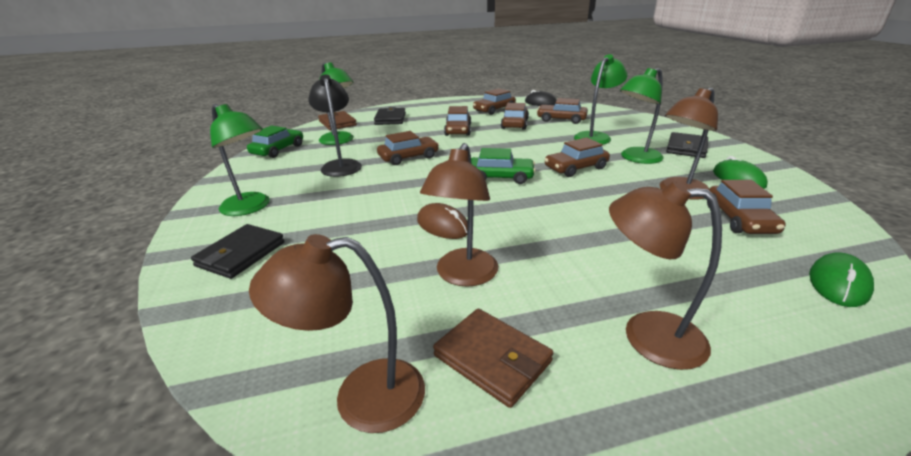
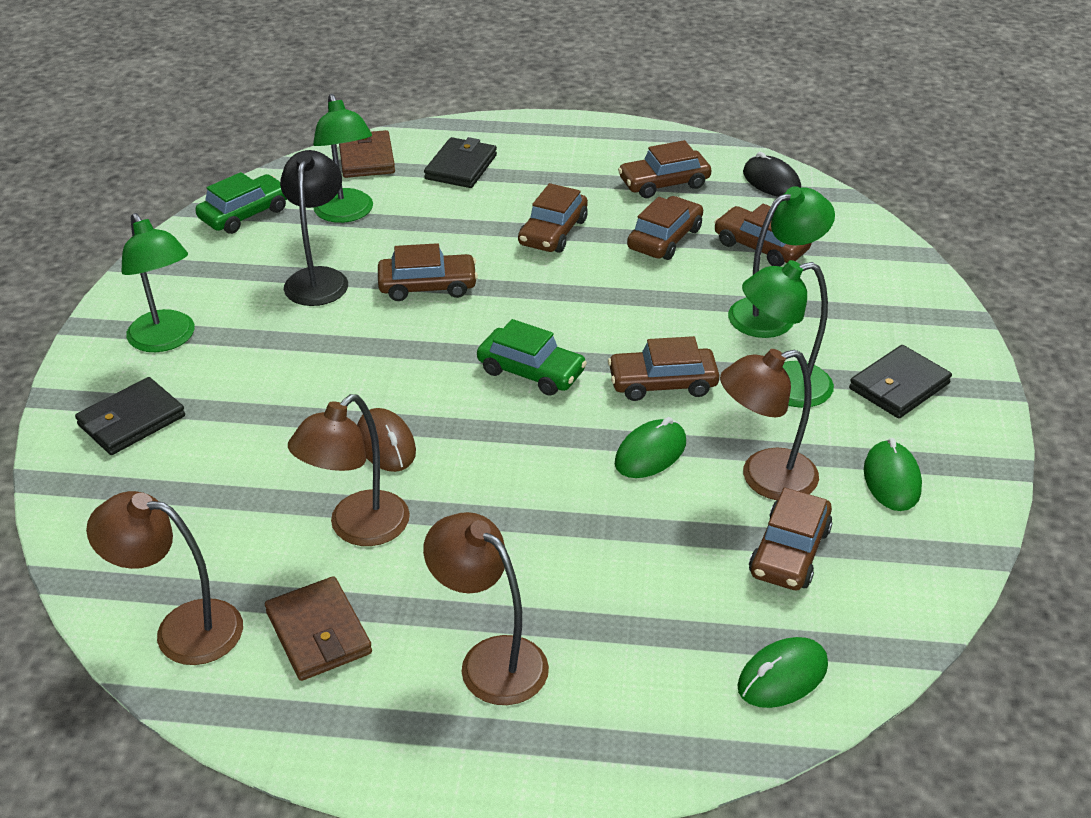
camera: 20 degrees right, 10 degrees up
(606, 195) = (650, 453): none -> green mouse

